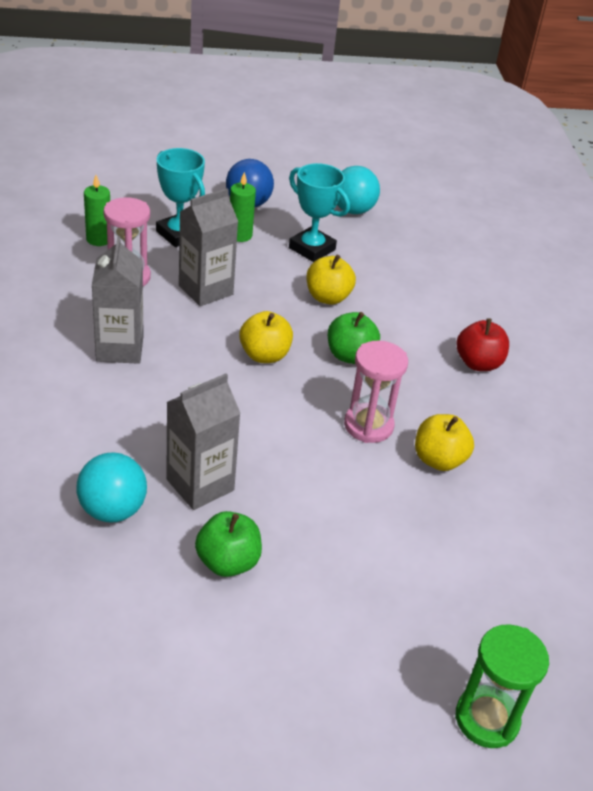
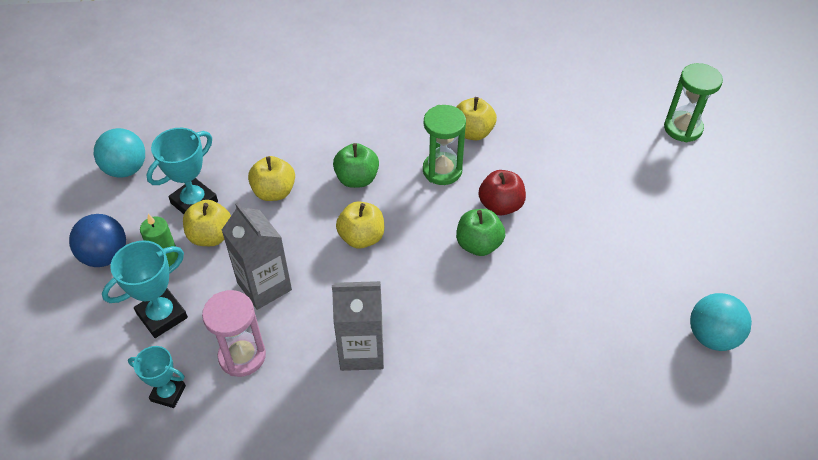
camera: 85 degrees left, 10 degrees up
(99, 239) = (168, 393): green candle -> turquoise trophy
(112, 510) = (567, 334): turquoise ball -> turquoise ball (712, 336)
(200, 485) = (527, 276): grey carton -> none
(228, 562) = (600, 255): green apple -> green apple (478, 244)
(269, 259) = (211, 236): none -> yellow apple
(368, 425) = (442, 170): pink hourglass -> green hourglass
(478, 363) = (359, 101): red apple -> red apple (500, 205)

